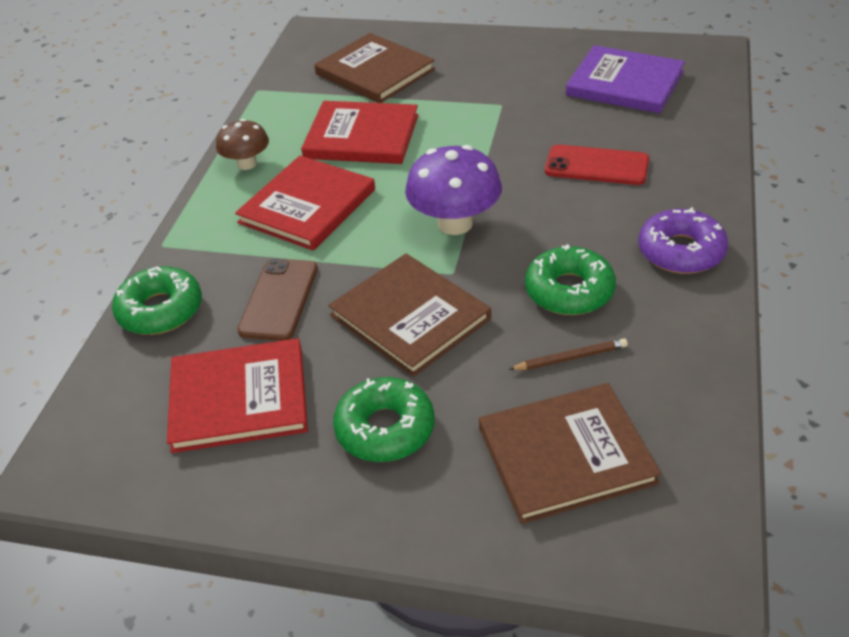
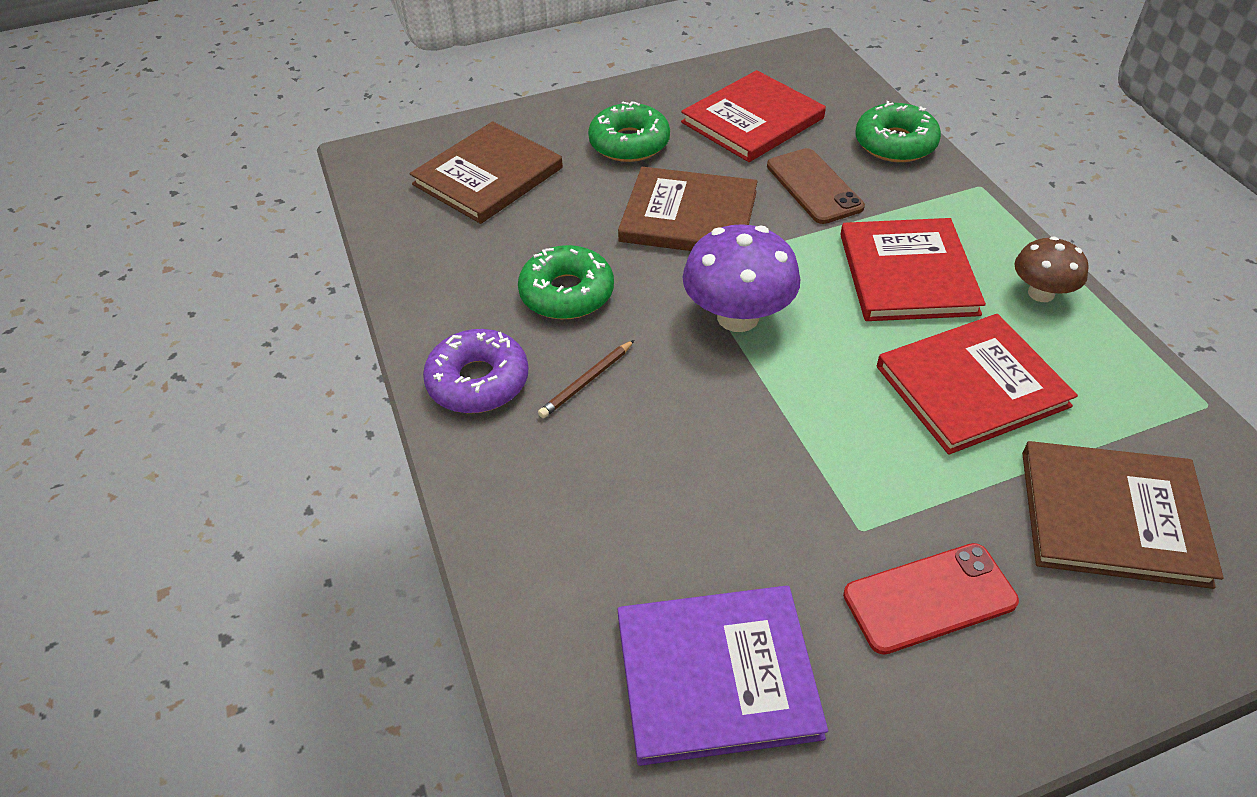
camera: 145 degrees right, 5 degrees up
(570, 358) = (527, 238): brown pencil -> brown pencil (587, 381)
(596, 166) = (644, 466): red phone -> red phone (929, 598)

